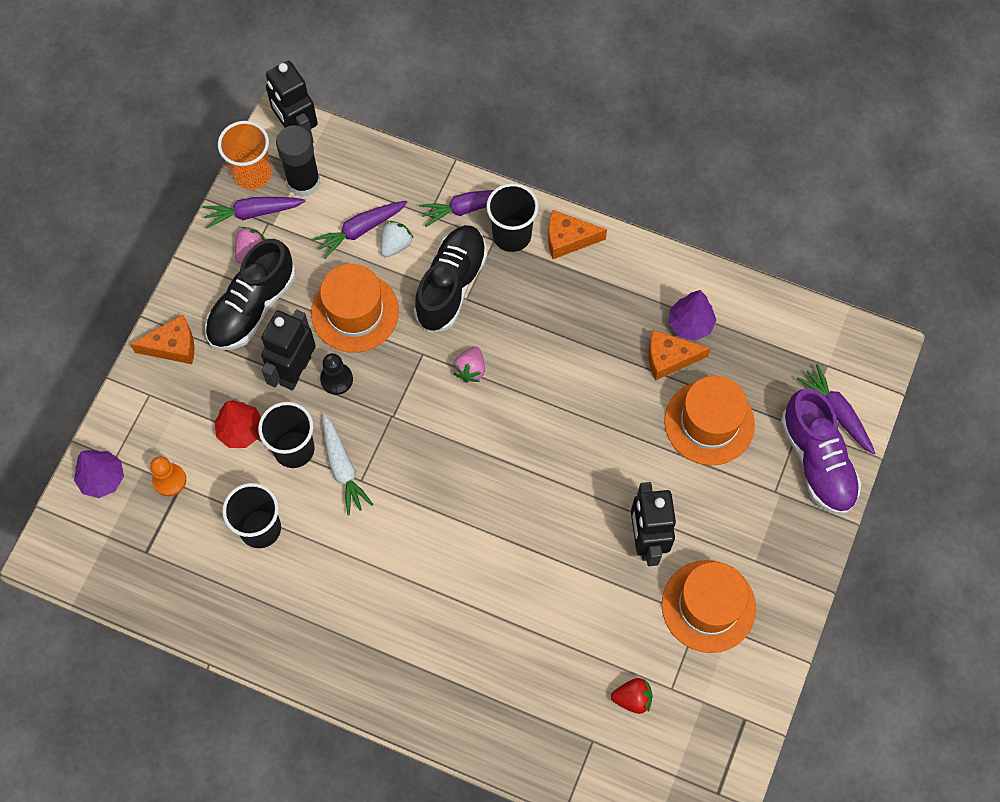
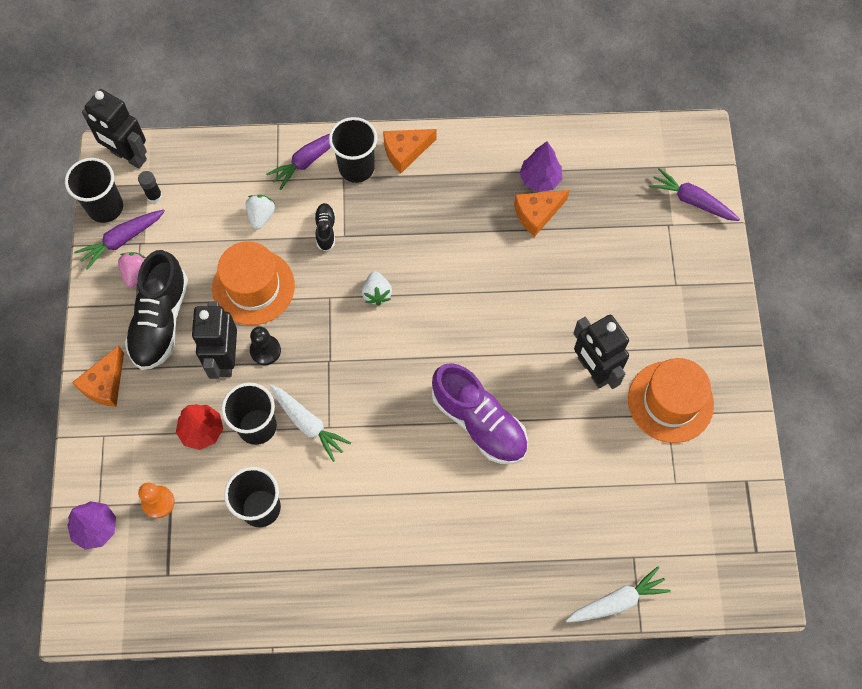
camera: 25 degrees left, 0 degrees up
(173, 346) = (105, 384): orange cheese -> orange cheese turned 150 degrees clockwise
(252, 174) = (105, 207): orange cup -> black cup
(303, 182) = (154, 196): black glue stick -> black glue stick, size x0.49
(360, 230) = (224, 216): purple carrot -> none
(451, 285) = (325, 230): black shoe -> black shoe, size x0.46
(470, 370) = (377, 293): pink strawberry -> white strawberry
(555, 775) = (617, 601): none -> white carrot
(632, 698) = (648, 506): red strawberry -> none
(709, 422) = (595, 252): orange hat -> none
(817, 461) = (696, 246): purple shoe -> purple shoe (479, 422)

